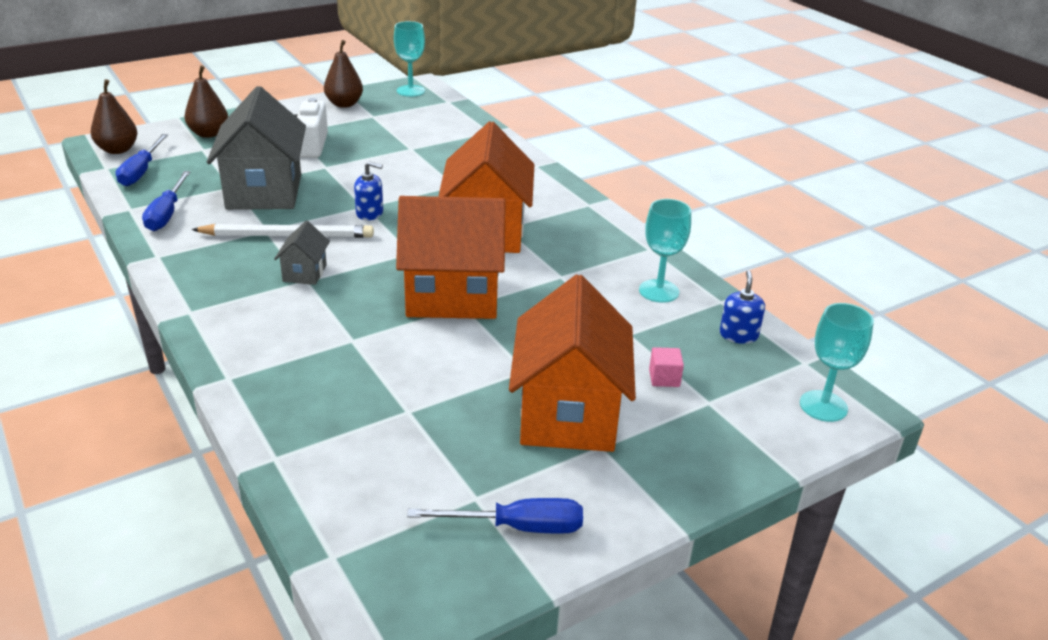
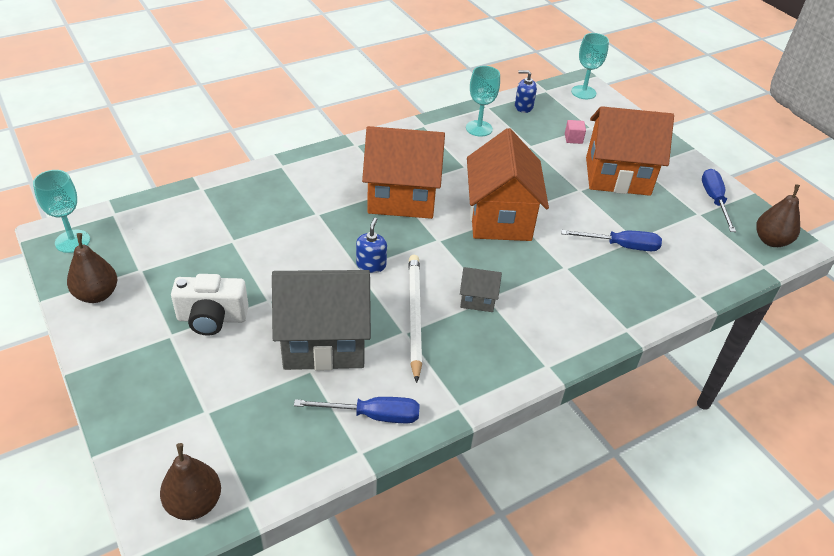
camera: 90 degrees left, 10 degrees up
(141, 172) = (265, 462): blue screwdriver -> blue screwdriver (621, 246)
(209, 134) = (160, 413): brown pear -> brown pear (771, 241)

